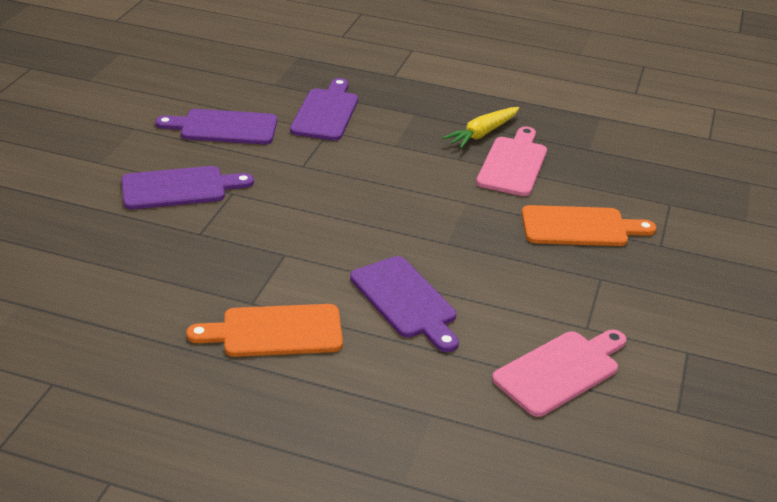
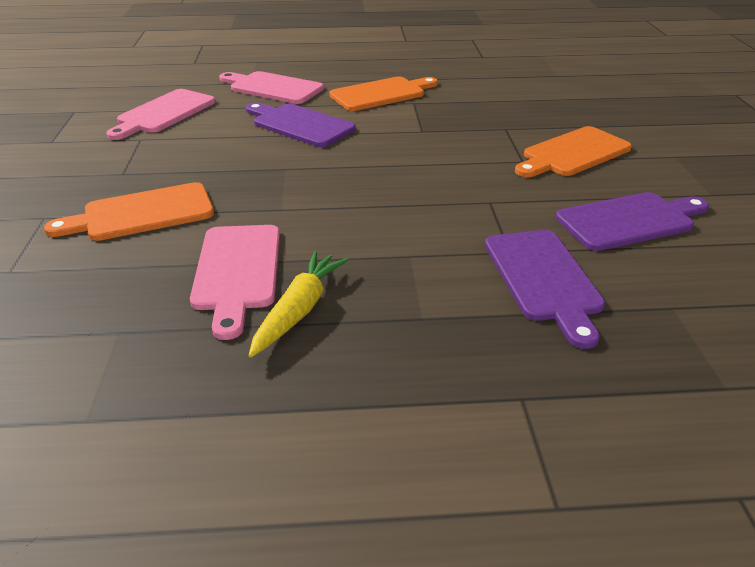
camera: 160 degrees right, 0 degrees up
(179, 188) = (573, 153): purple cutting board -> orange cutting board
(406, 390) = (273, 88): none -> pink cutting board

